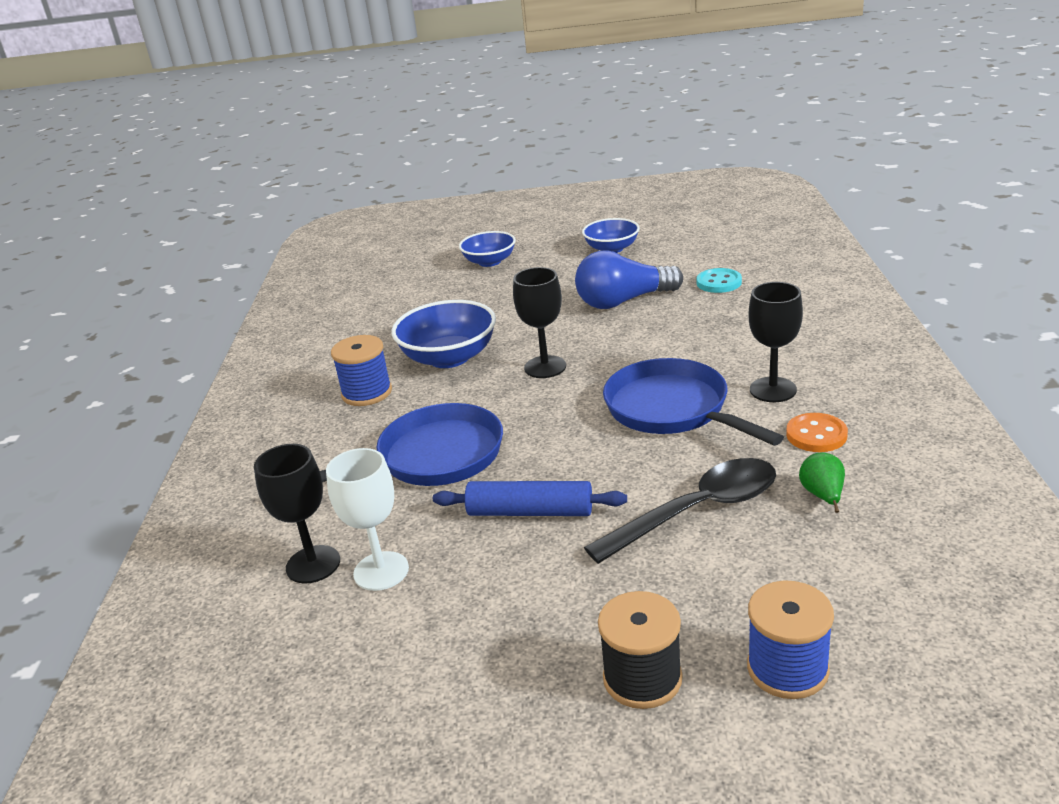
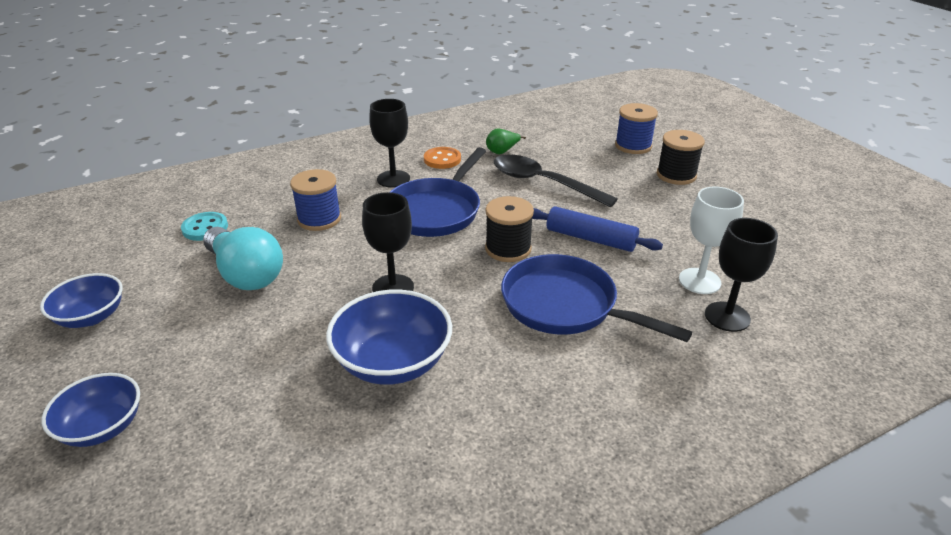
camera: 120 degrees left, 5 degrees up
(367, 393) = (490, 400): blue spool -> blue spool (319, 219)
(530, 512) = (590, 239): blue rolling pin -> blue rolling pin turned 45 degrees counterclockwise
(556, 444) = (508, 249): none -> black spool
(623, 301) = (246, 274): blue light bulb -> turquoise light bulb

